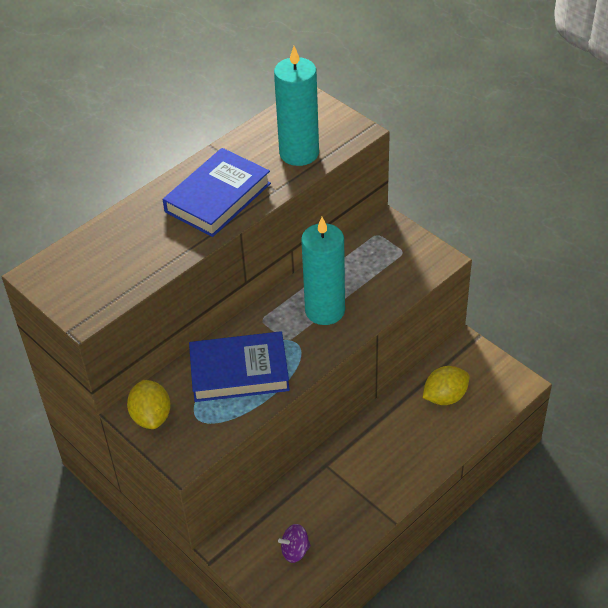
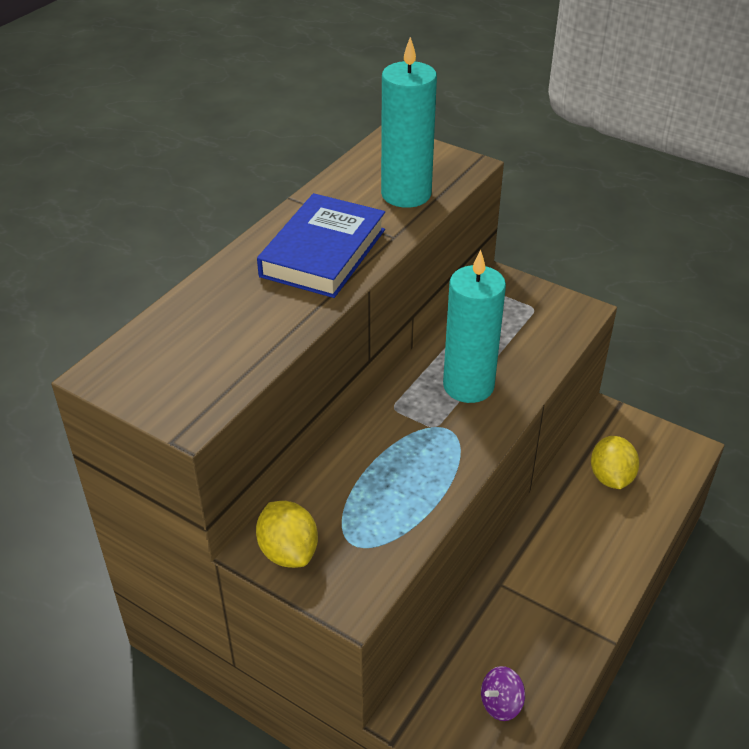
camera: 15 degrees left, 5 degrees down
(239, 371) = (387, 474): blue book -> none
(445, 397) = (611, 477): yellow lemon -> yellow lemon turned 45 degrees counterclockwise

